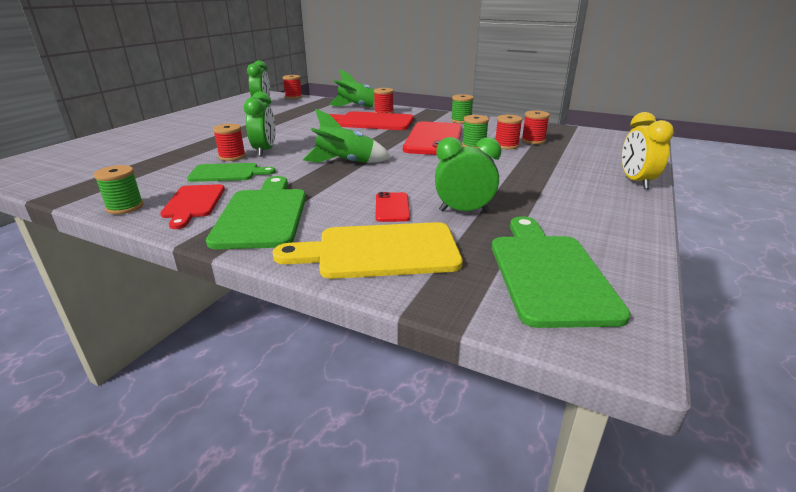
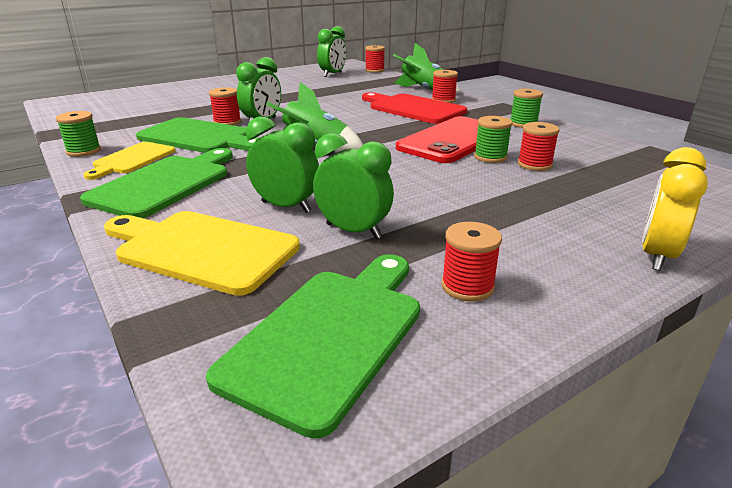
camera: 30 degrees right, 0 degrees up
(193, 203) = (132, 159): red cutting board -> yellow cutting board
(227, 173) = (199, 137): green cutting board -> green cutting board, size x1.58
(392, 207) = (286, 207): red phone -> green clock
(533, 140) = (584, 165): red spool -> red spool (467, 286)

